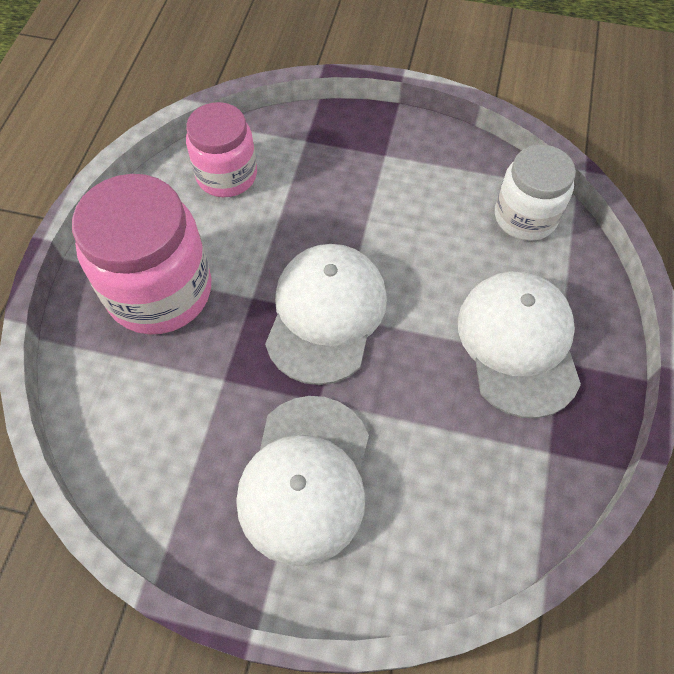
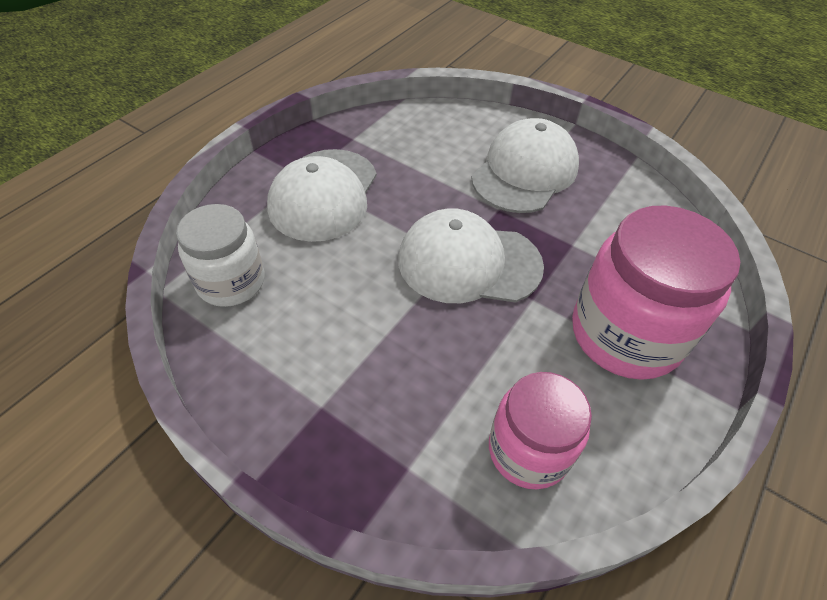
camera: 160 degrees left, 10 degrees down
(326, 314) = (468, 263): white cap -> white cap turned 60 degrees clockwise

